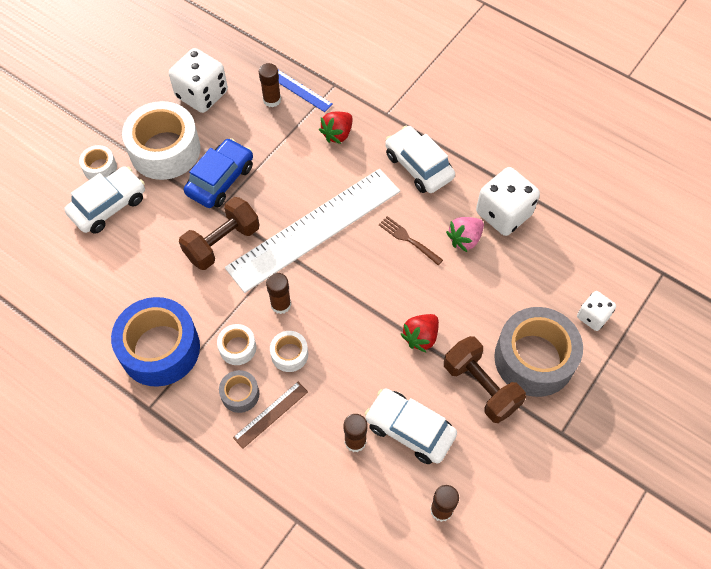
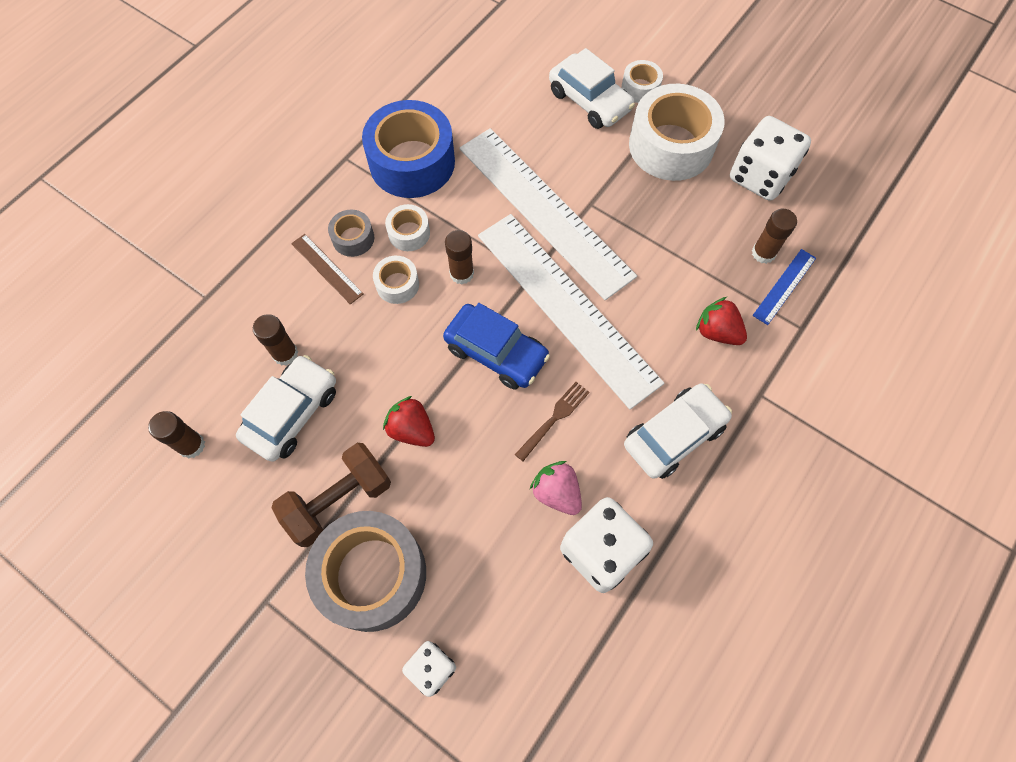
camera: 90 degrees right, 5 degrees up
(220, 180) = (632, 204): blue car -> blue car (496, 352)
(222, 243) = (544, 211): brown dumbbell -> white ruler

